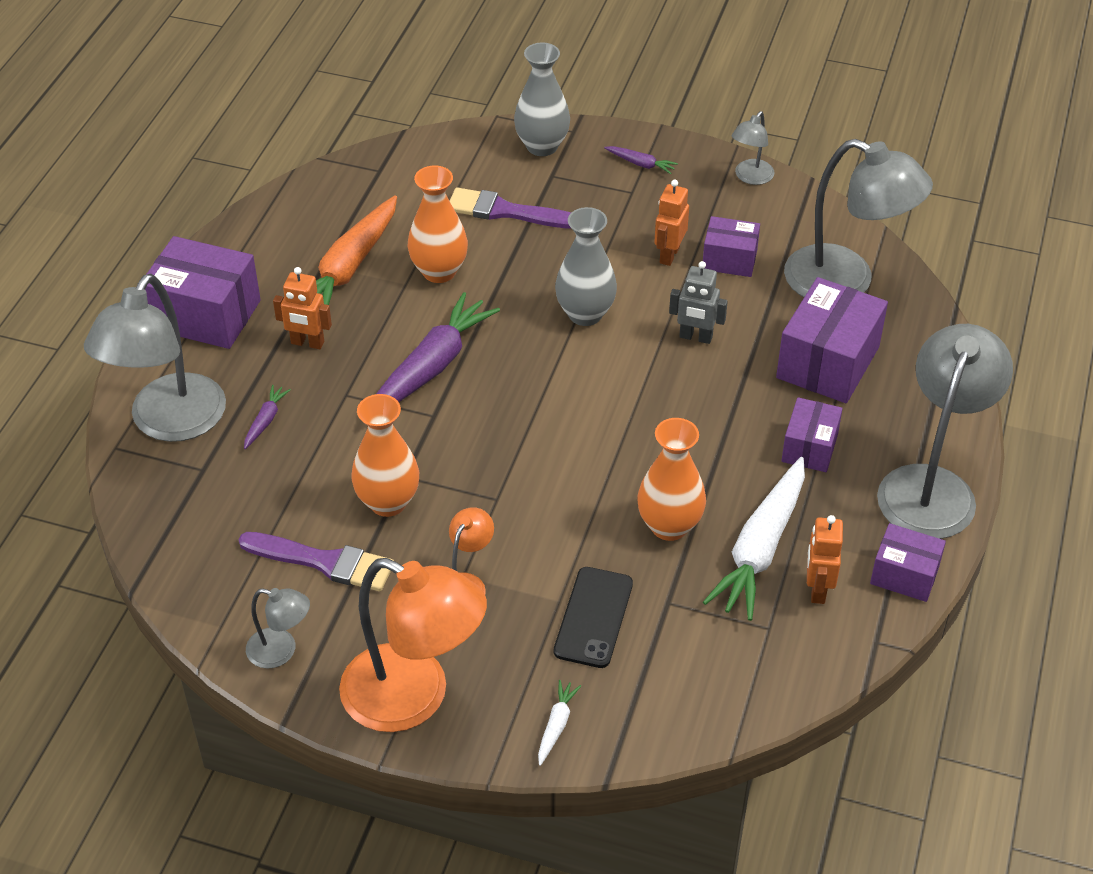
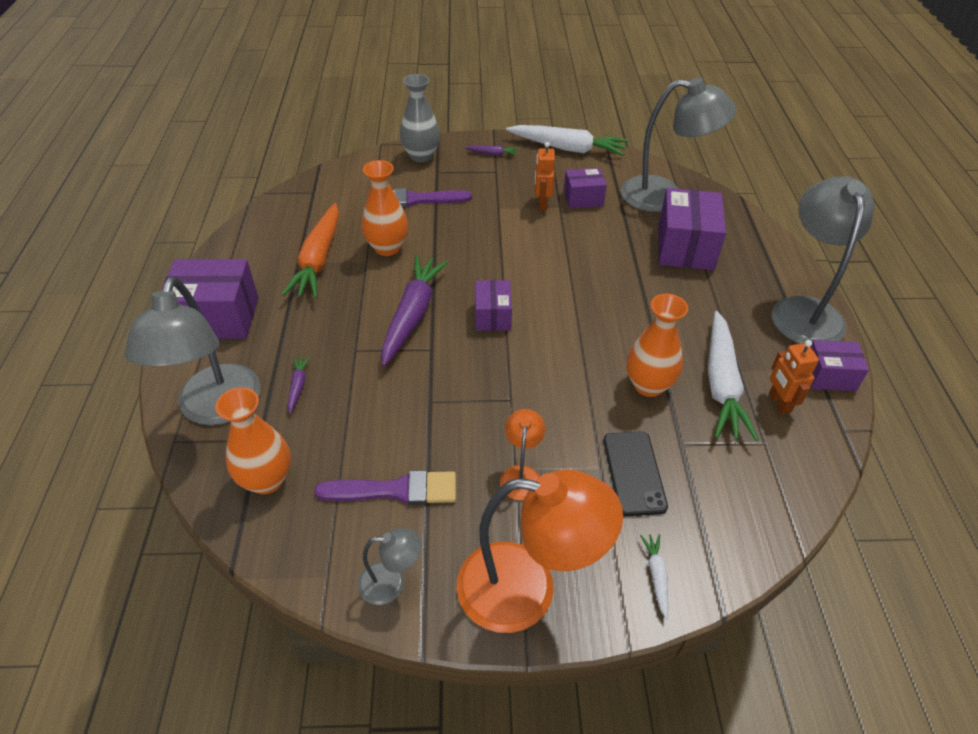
camera: 20 degrees left, 0 degrees up
(307, 343) = (308, 319): orange robot -> none
(388, 502) = (426, 425): orange vase -> orange vase (267, 480)
(585, 314) = (506, 253): grey vase -> none
(695, 337) = (590, 251): grey robot -> none
(750, 177) = (567, 148): grey lamp -> white carrot
(809, 447) = (709, 305): purple box -> purple box (492, 316)

